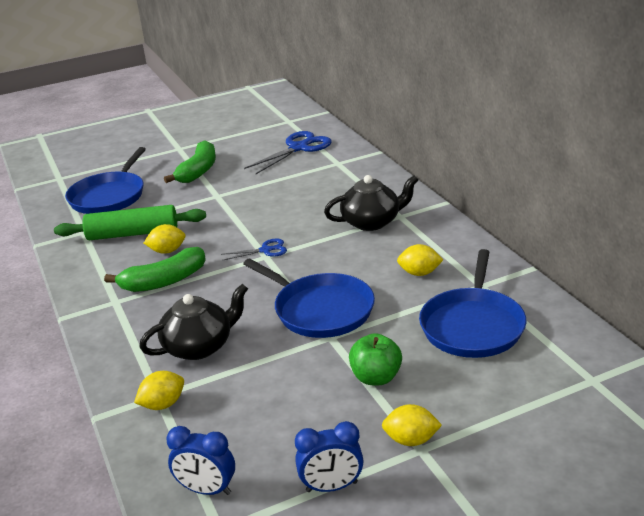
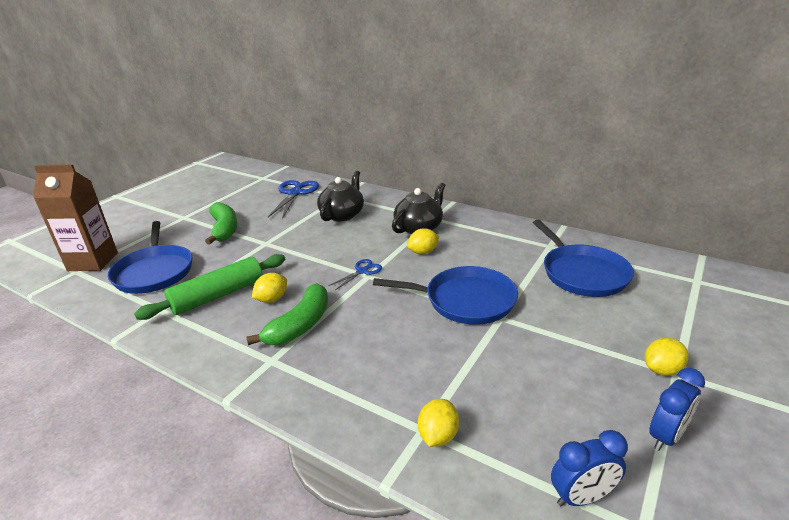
camera: 35 degrees left, 0 degrees up
(76, 173) = (93, 261): none -> brown carton
(199, 346) = (404, 368): black teapot -> black teapot (342, 214)
(376, 377) = (574, 334): green apple -> none
(419, 273) = (499, 251): yellow lemon -> yellow lemon (423, 252)

